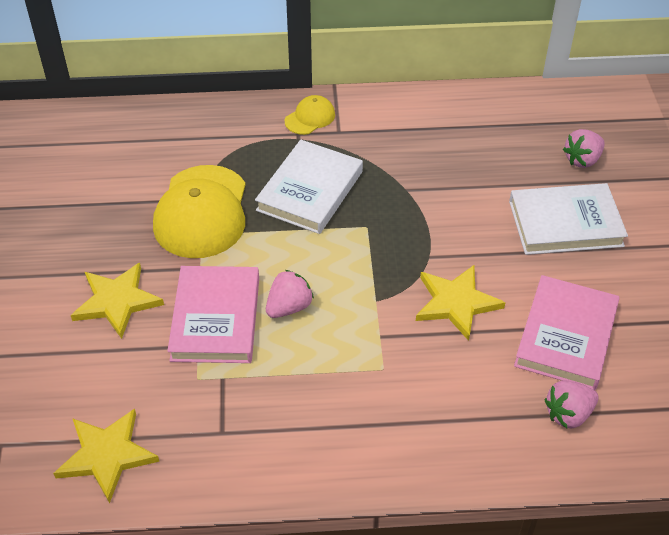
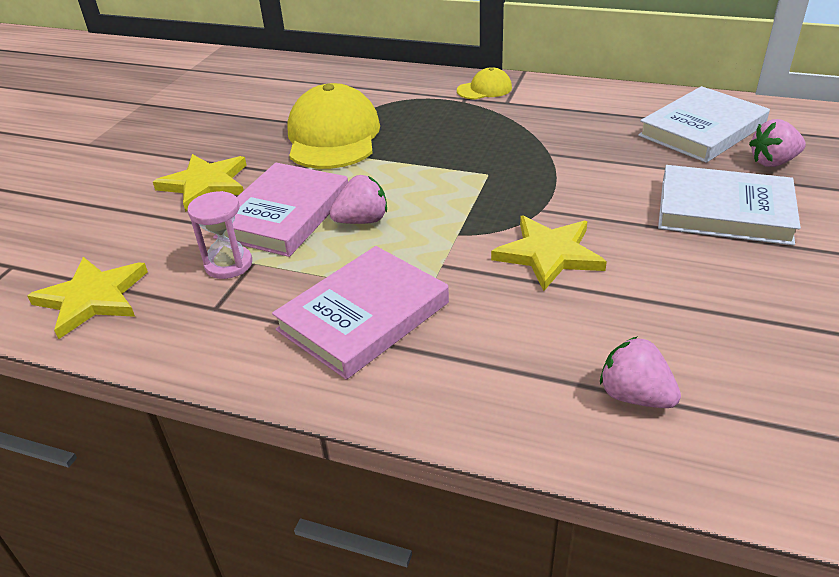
camera: 25 degrees right, 10 degrees down
(201, 212) = (333, 136): yellow cap -> yellow cap turned 150 degrees clockwise
(203, 386) = (228, 264): none -> pink hourglass
(310, 191) = (448, 138): white book -> white book (702, 130)
(566, 336) = (672, 314): pink book -> pink book (363, 316)
(568, 414) = (635, 396): pink strawberry -> pink strawberry turned 45 degrees clockwise

